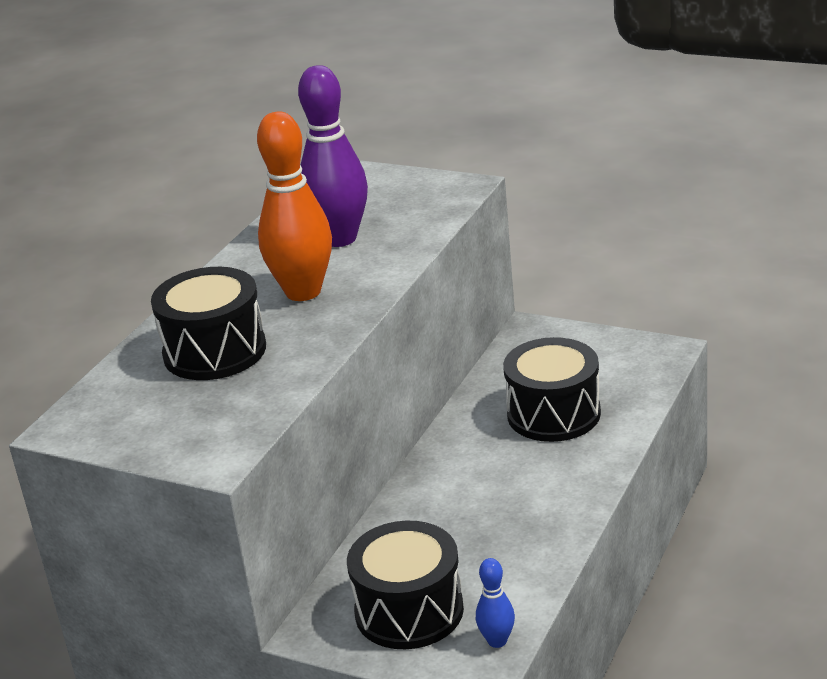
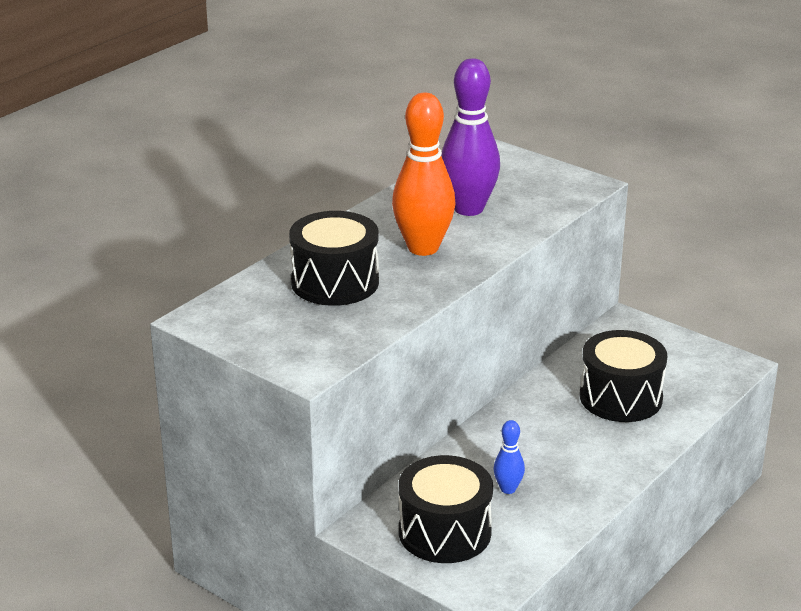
camera: 10 degrees right, 0 degrees up
(497, 641) = (509, 572): blue bowling pin -> blue bowling pin (508, 489)

